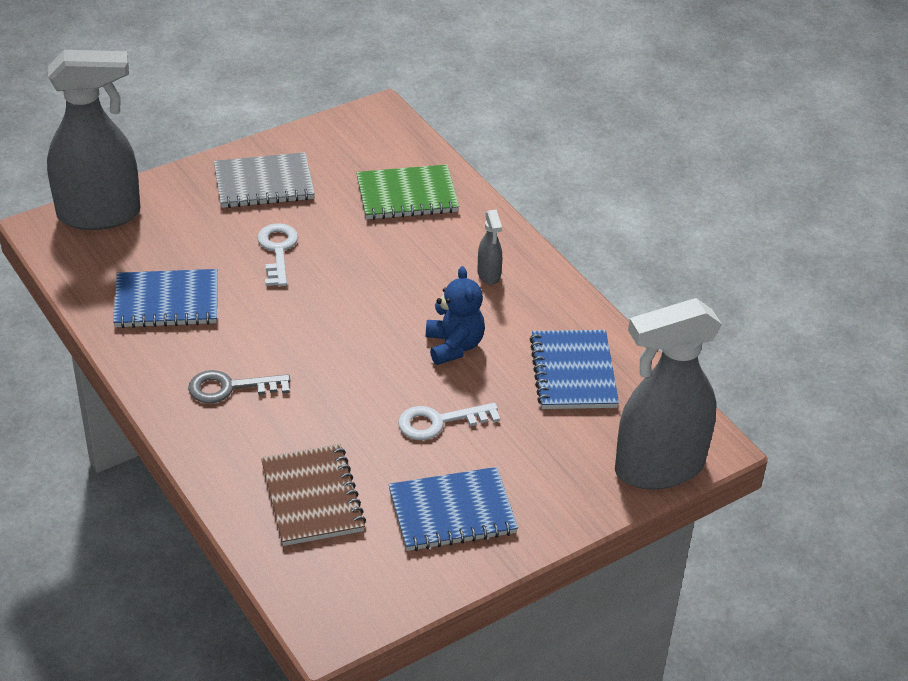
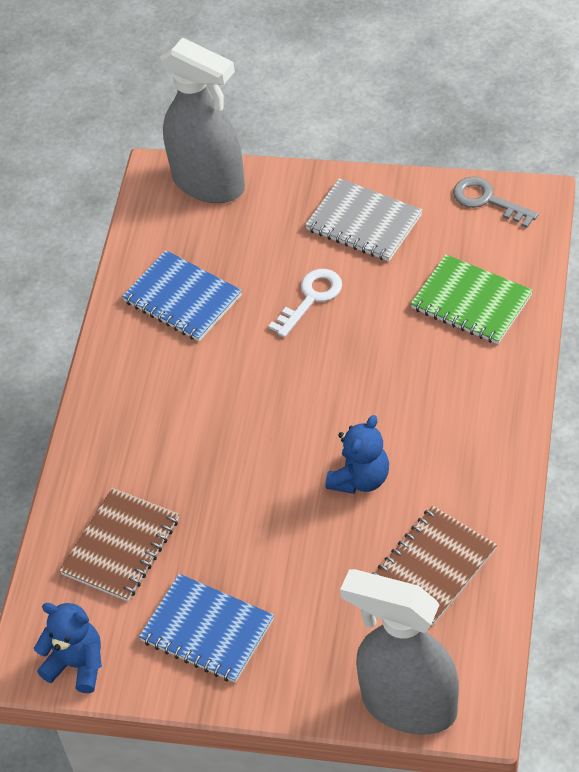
camera: 50 degrees right, 10 degrees up
(230, 388) = (154, 408): grey key -> grey key (487, 200)
(371, 601) = (77, 664): none -> blue teddy bear
(439, 422) = (277, 543): white key -> none
(489, 275) = (460, 426): grey spray bottle -> none
(573, 372) = (432, 567): blue notebook -> brown notebook

